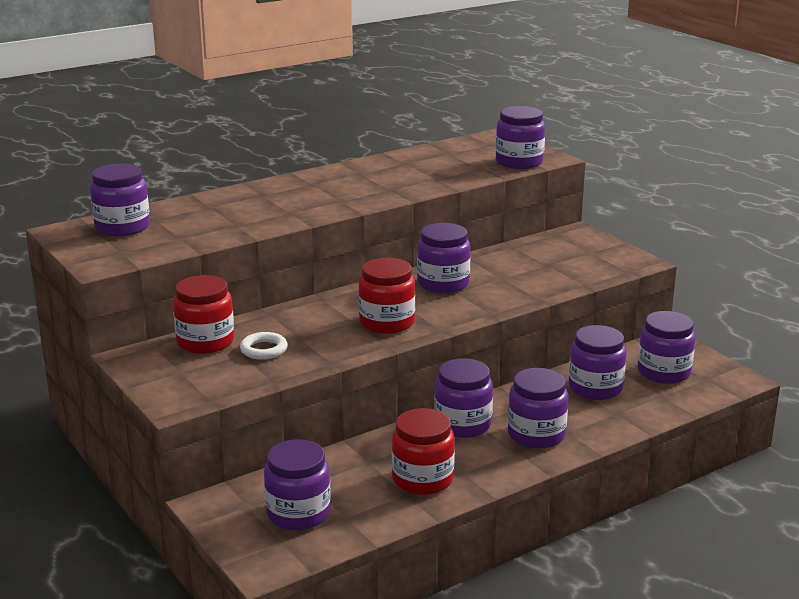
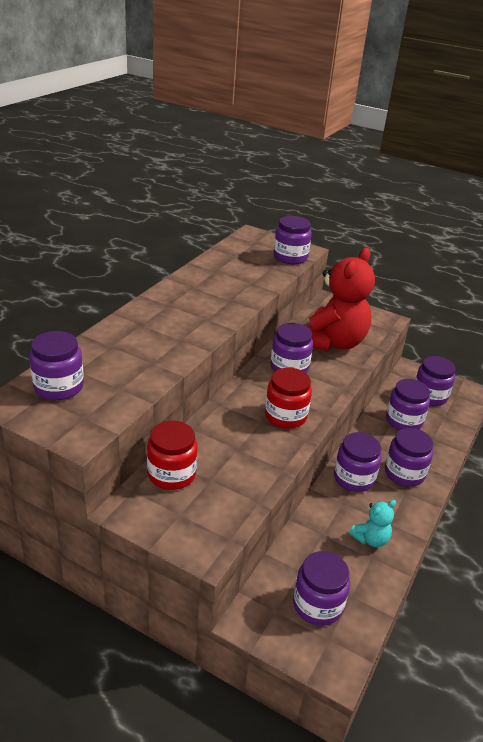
camera: 30 degrees left, 10 degrees up
(264, 350) = (223, 469): white ring -> none
(422, 479) = (370, 539): red jar -> turquoise teddy bear
(529, 271) = (332, 342): none -> red teddy bear

